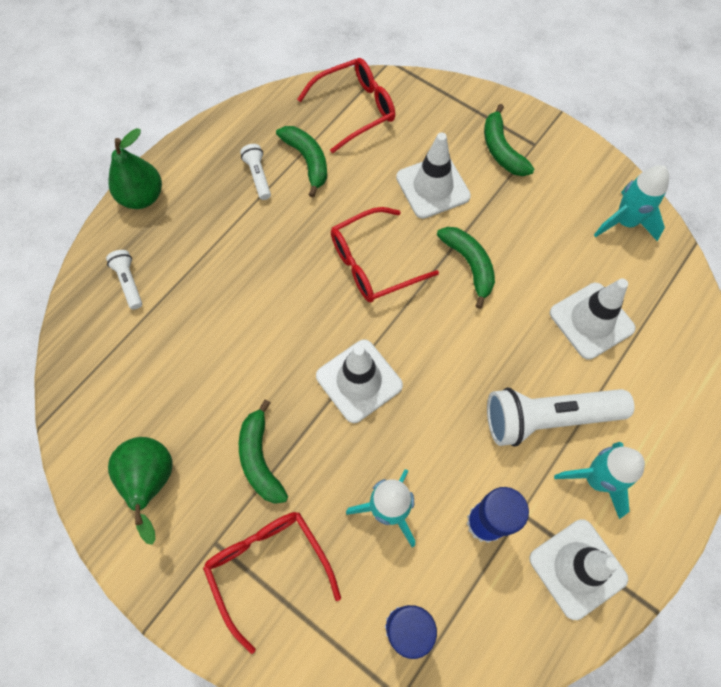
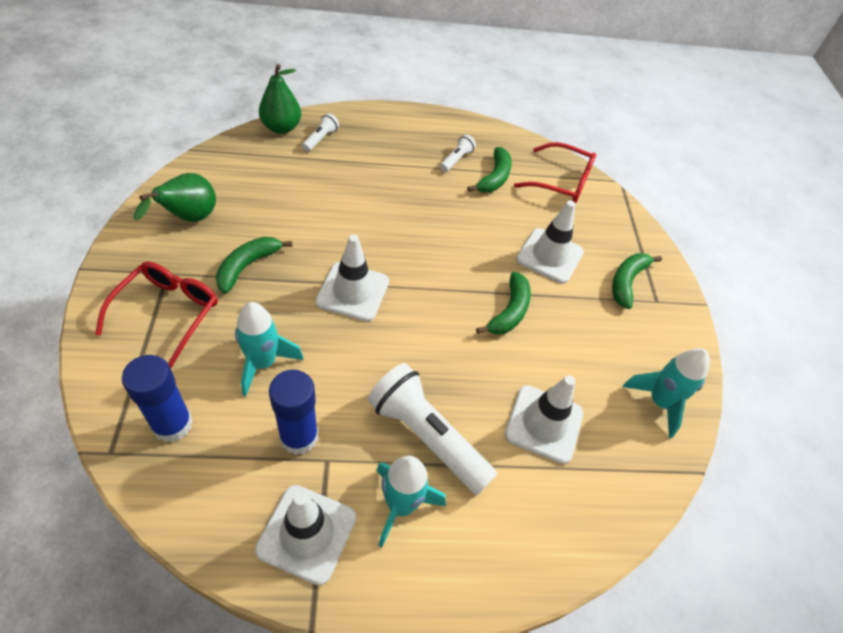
camera: 45 degrees right, 15 degrees down
(142, 197) = (385, 115): green pear -> green pear (281, 128)
(373, 263) = (452, 252): red glasses -> none

